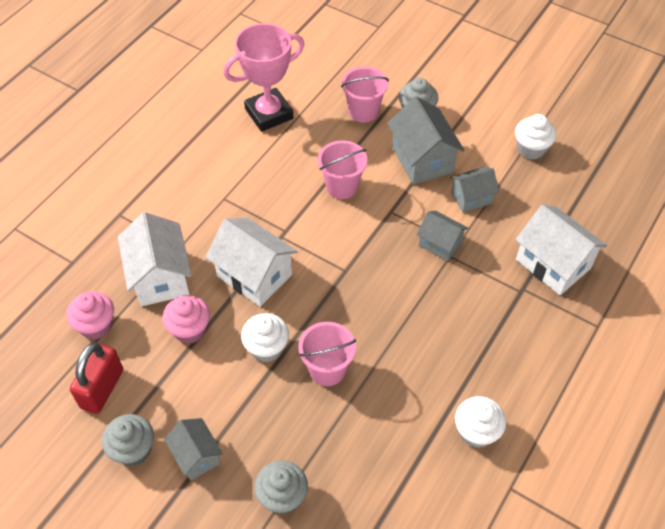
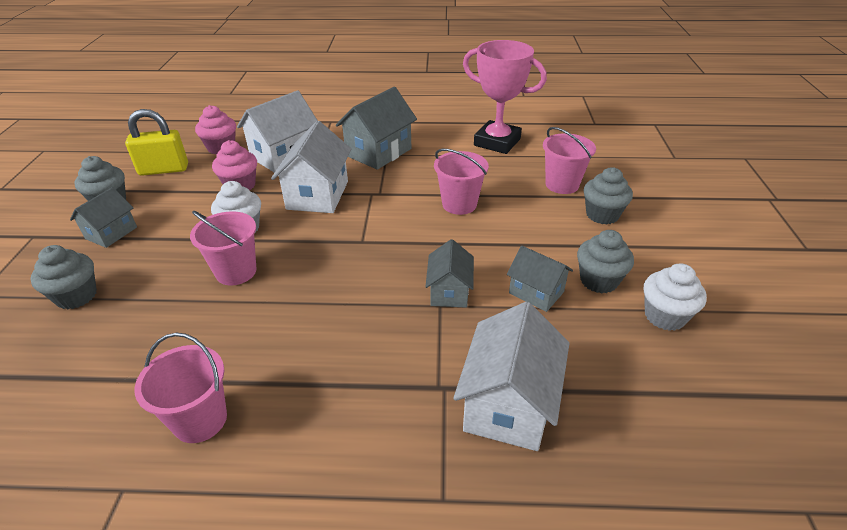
camera: 60 degrees right, 15 degrees down
(102, 389) = (164, 169): red padlock -> yellow padlock
(422, 159) = (547, 239): grey house -> grey house (378, 152)
(476, 432) = (200, 420): white cupcake -> pink bucket
(481, 159) = (599, 281): none -> grey cupcake

